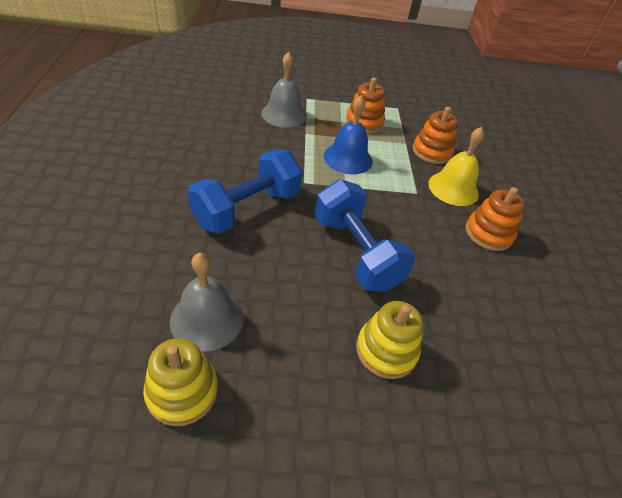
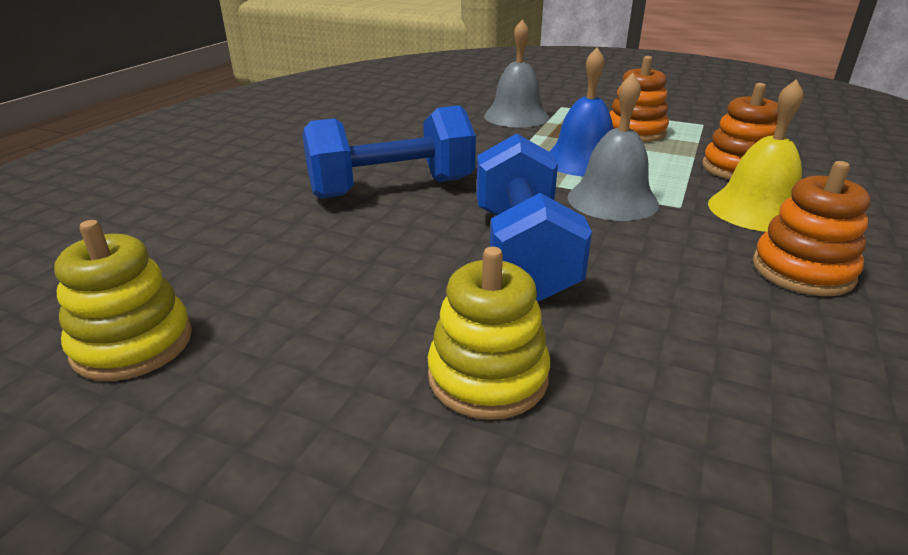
camera: 30 degrees right, 15 degrees down
(207, 319) = (239, 279): grey bell -> grey bell (612, 200)

